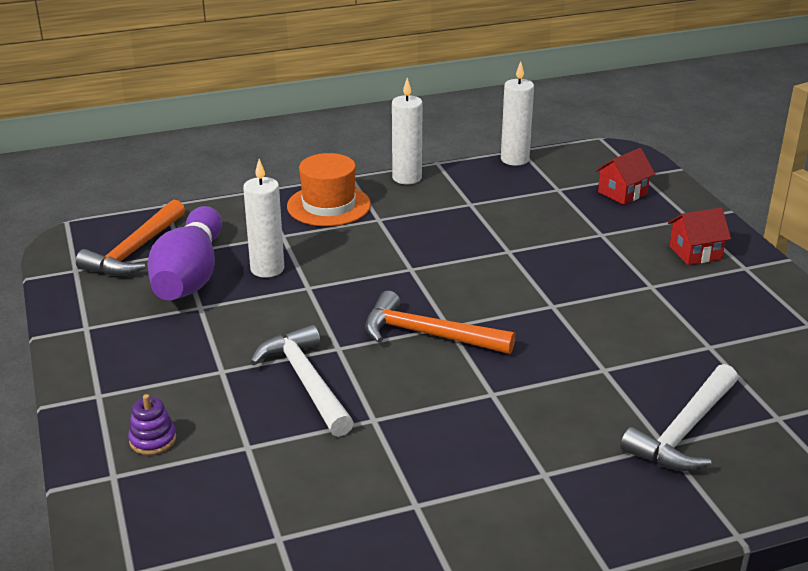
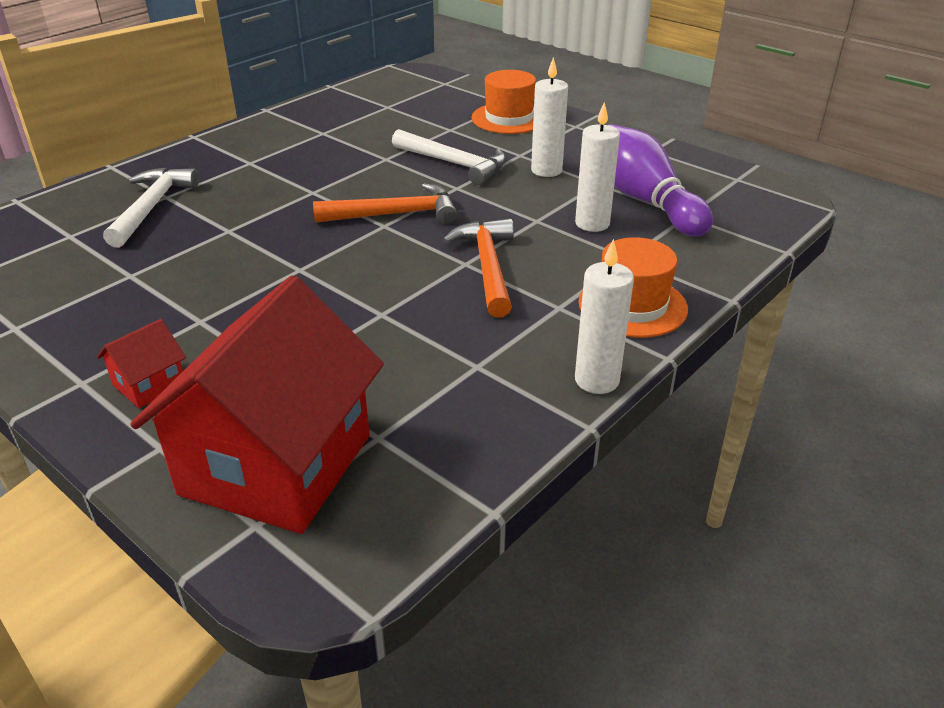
camera: 150 degrees right, 5 degrees up
(135, 250) = (724, 205): orange hammer -> orange hammer (487, 267)
(153, 440) = (509, 118): purple stacking toy -> orange hat
(514, 159) = (484, 481): white candle -> white candle (546, 170)
(622, 193) = (276, 464): red house -> red house, size x2.42

